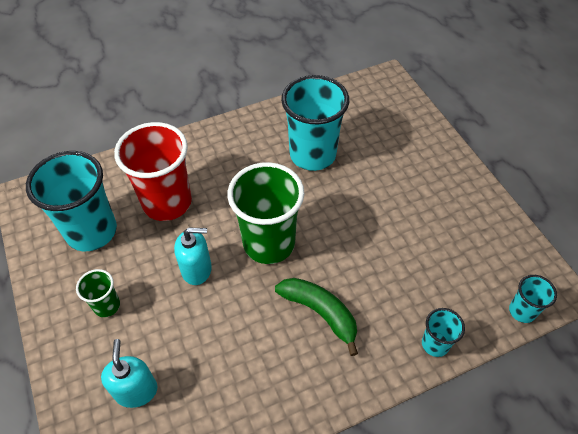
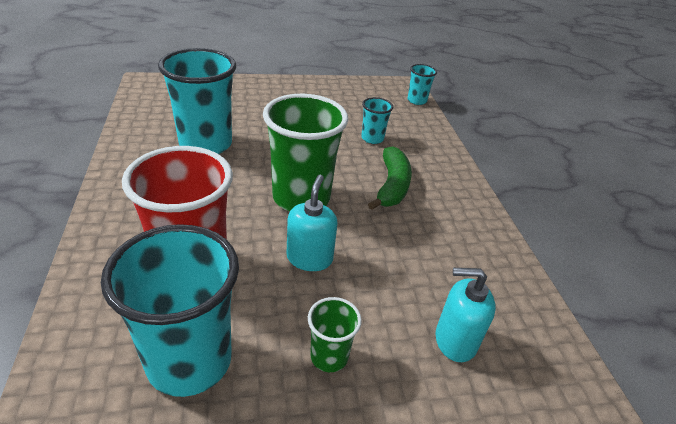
camera: 80 degrees left, 15 degrees down
(320, 312) = (392, 186): green banana -> green banana turned 135 degrees clockwise
(435, 344) = (435, 140): turquoise cup -> turquoise cup (372, 138)

